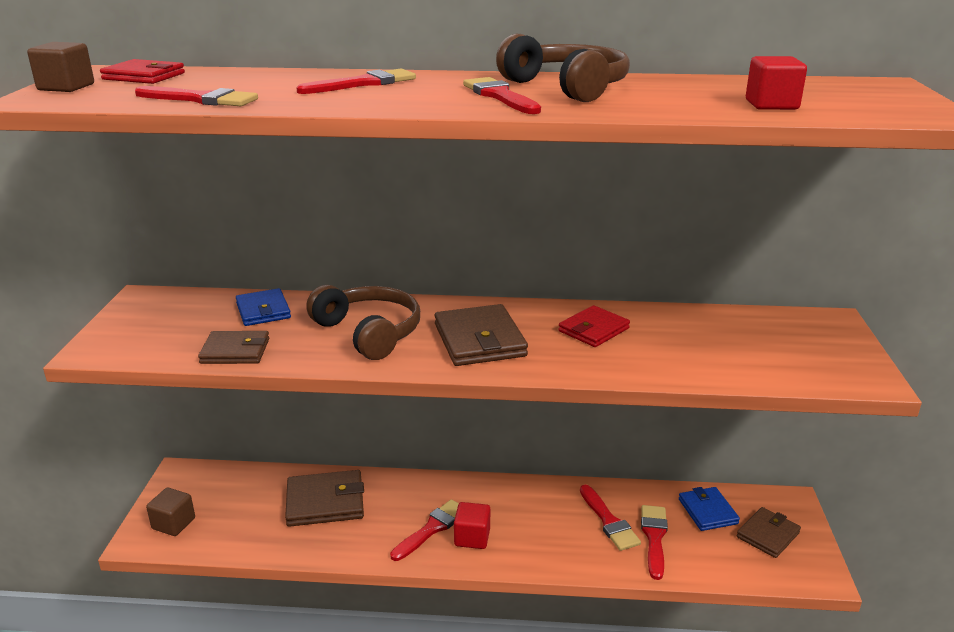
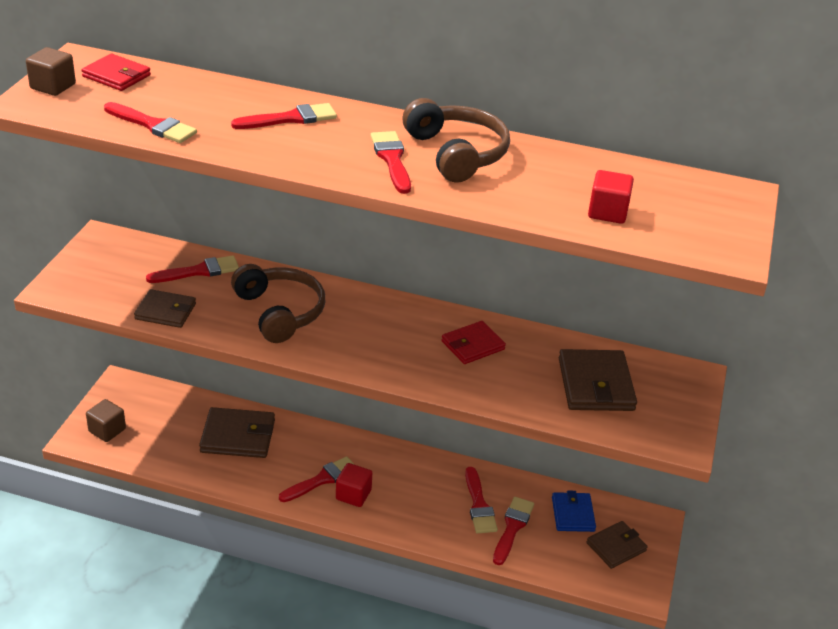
camera: 10 degrees right, 10 degrees up
(263, 310) = (198, 271): blue wallet -> red brush
(479, 340) = (369, 338): brown wallet -> brown wallet (595, 384)

